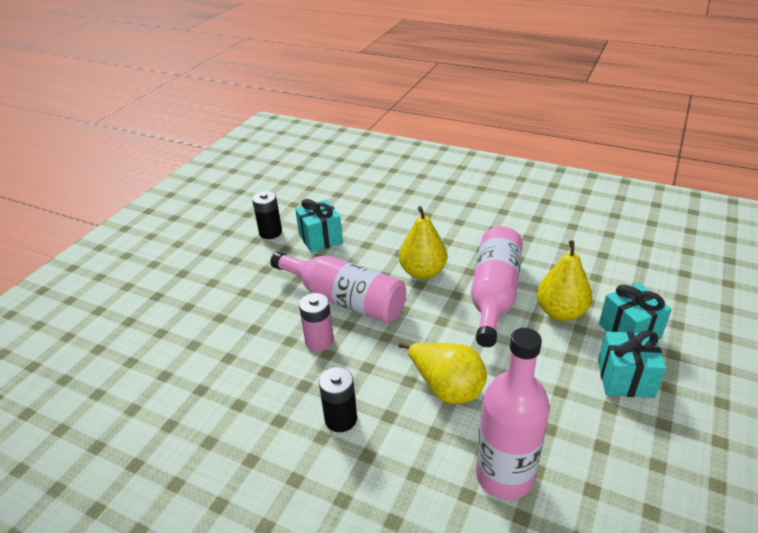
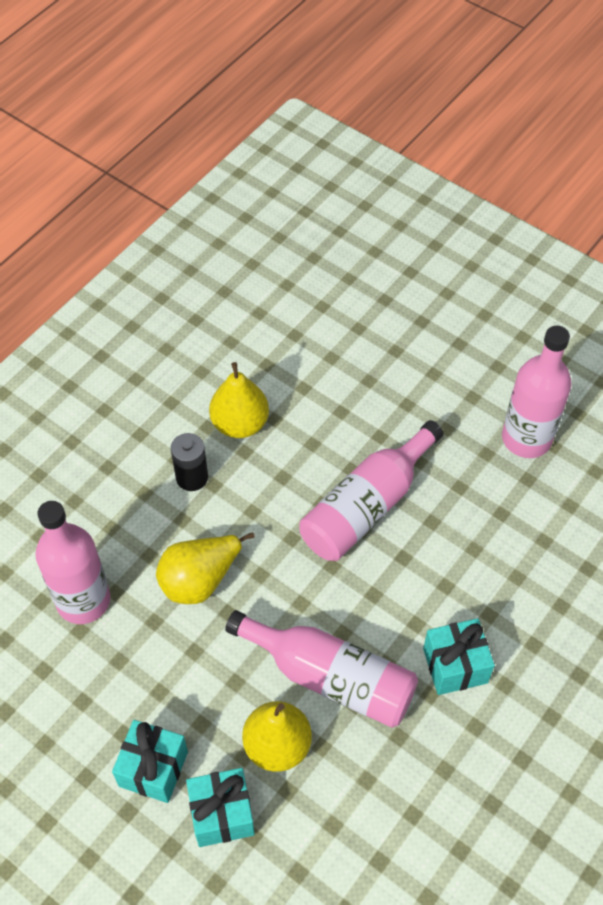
camera: 100 degrees right, 20 degrees up
(270, 232) = (526, 438): black battery -> pink bottle
(319, 341) = (303, 471): pink battery -> none
(320, 239) = (499, 495): turquoise gift -> turquoise gift (455, 666)
(422, 272) = (397, 604): yellow pear -> yellow pear (240, 423)

